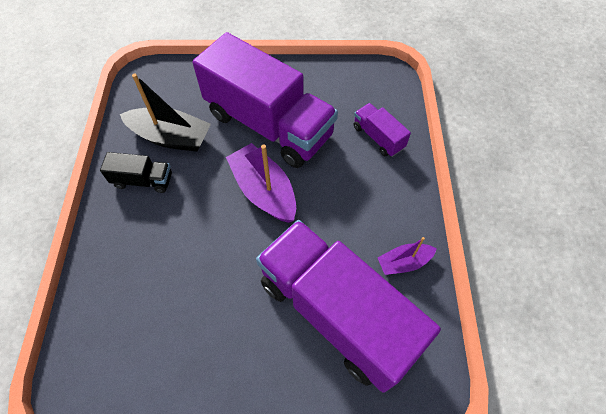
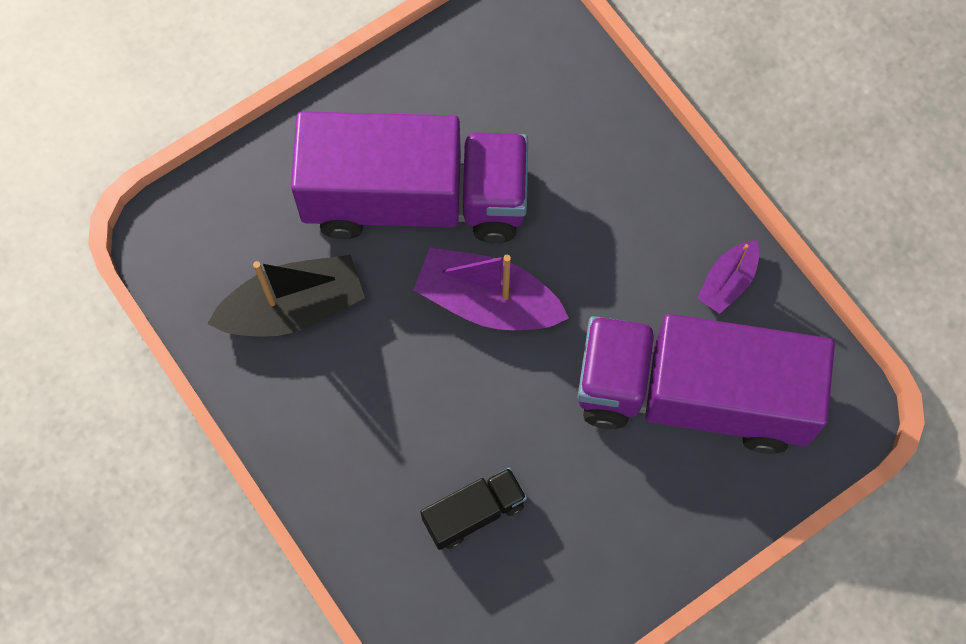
camera: 35 degrees left, 10 degrees up
(143, 180) = (313, 394): black truck -> black truck (474, 513)
(378, 137) = (579, 124): purple truck -> none

